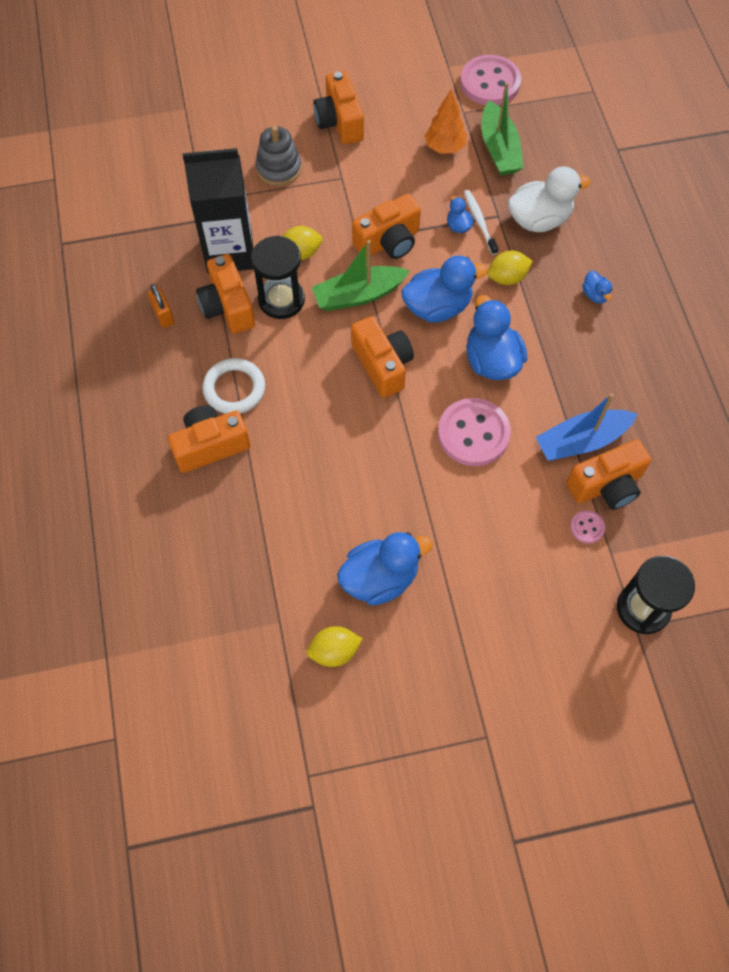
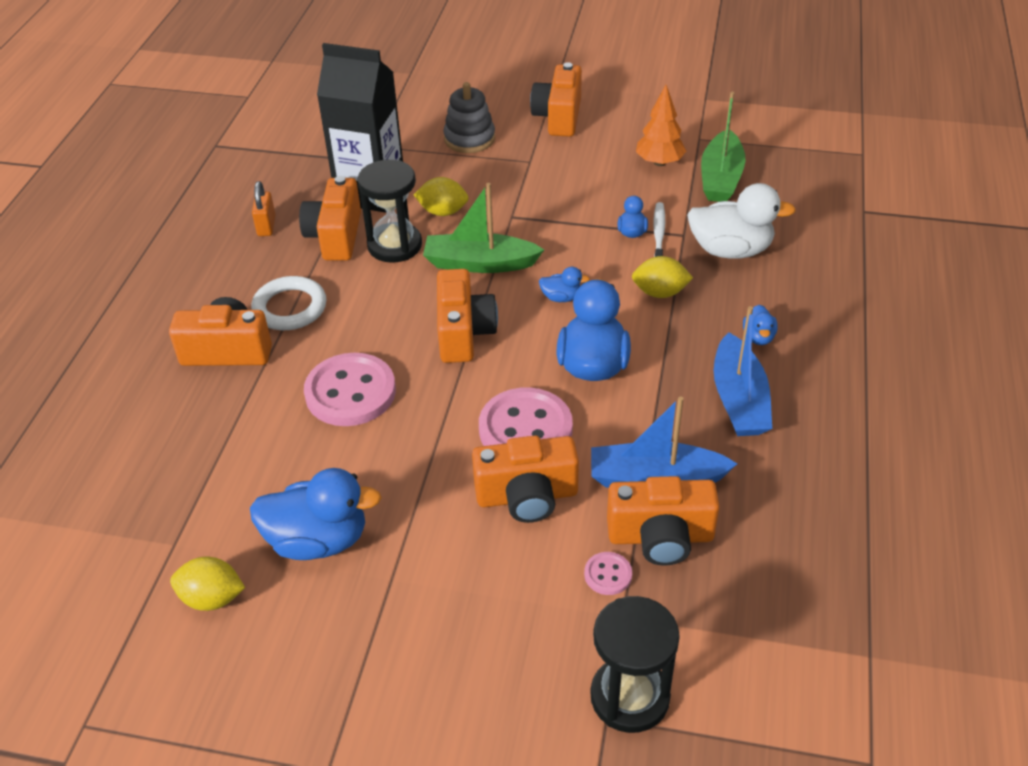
camera: 25 degrees right, 20 degrees down
(388, 242) = (544, 226): orange camera -> orange camera (527, 496)
(437, 307) = (561, 297): blue duck -> blue duck, size x0.47
(490, 83) = (744, 121): pink button -> pink button (350, 392)
(606, 354) = (739, 400): none -> blue boat

